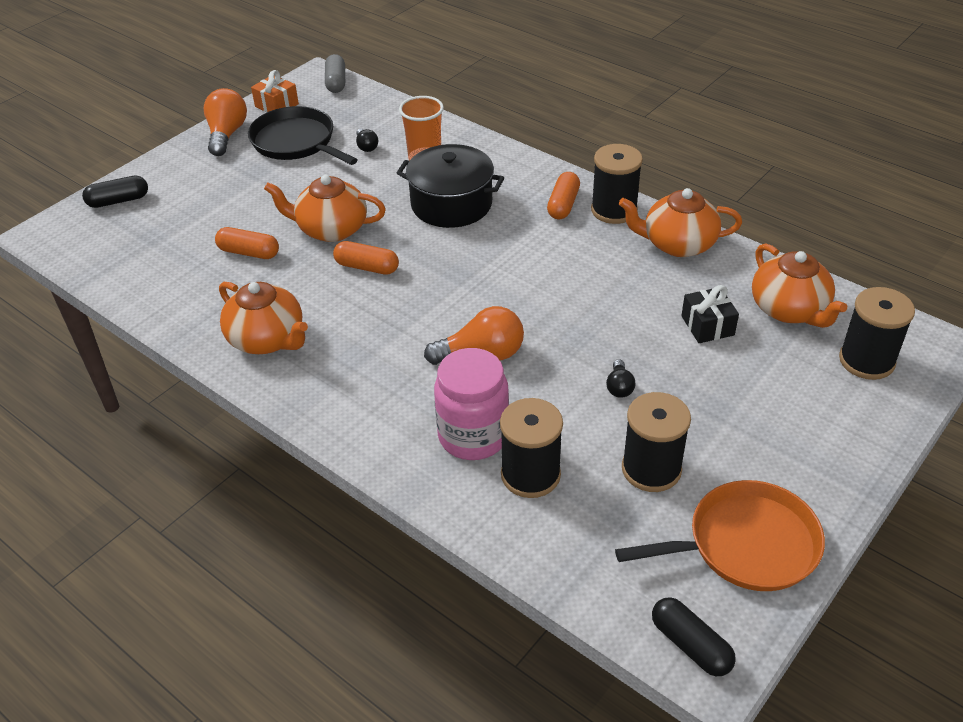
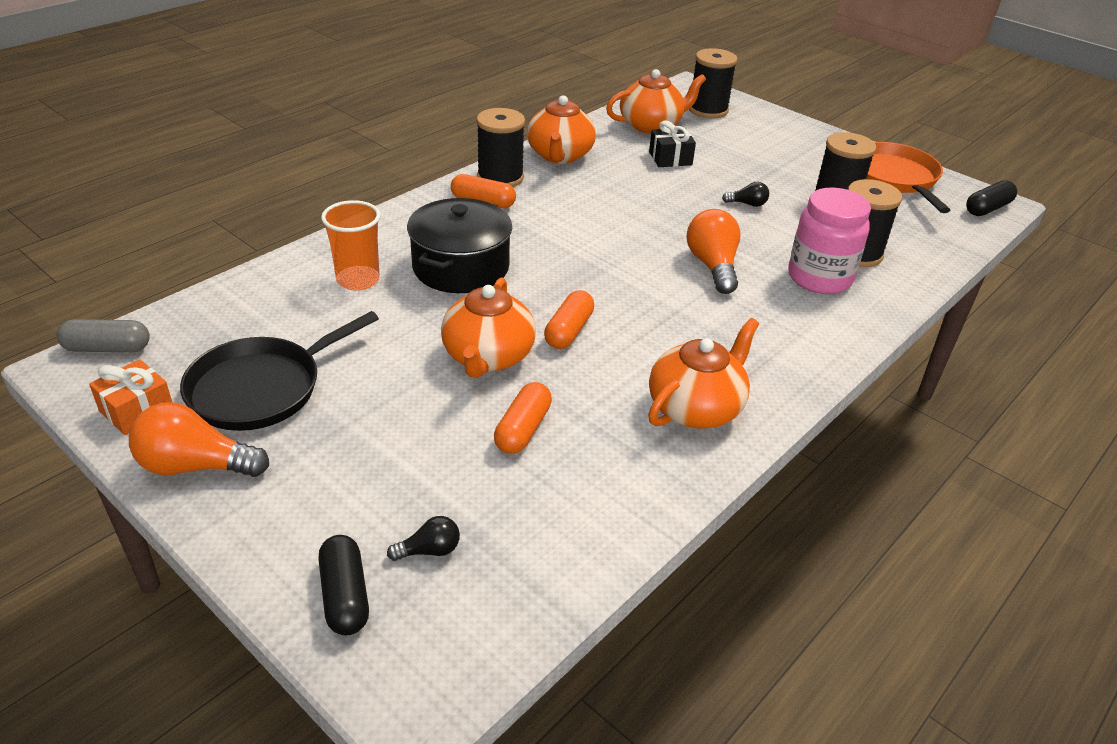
camera: 90 degrees left, 5 degrees down
(366, 146) = (307, 324): black light bulb -> black light bulb (429, 550)

